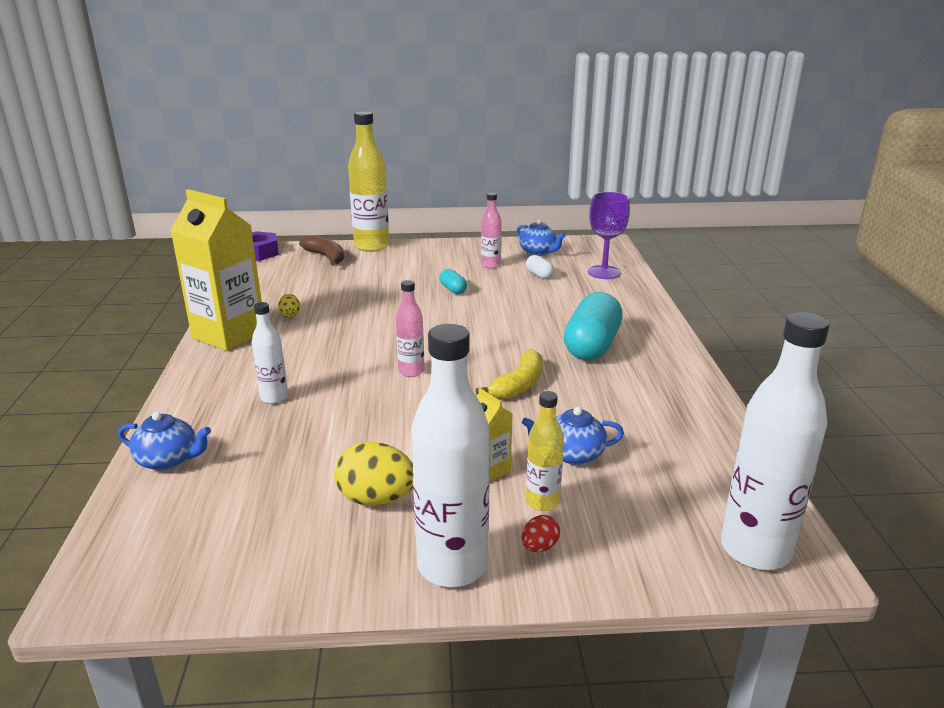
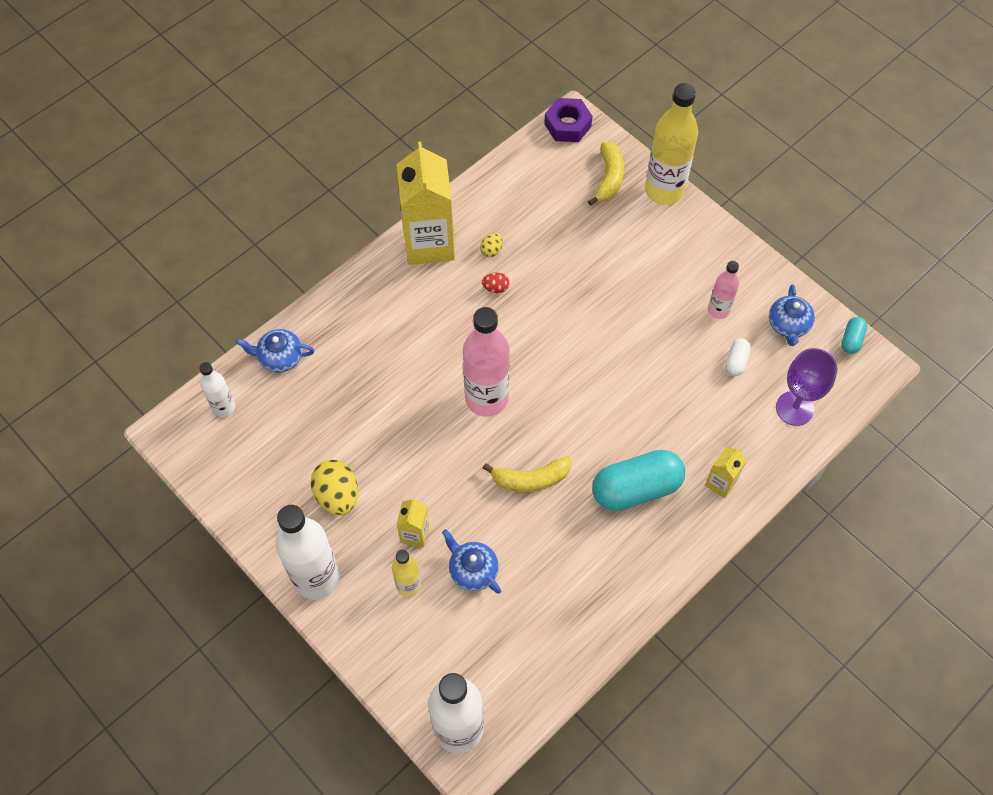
camera: 50 degrees right, 35 degrees up
(168, 460) = (280, 357): blue teapot -> blue teapot turned 120 degrees clockwise
(274, 397) = (383, 348): white bottle -> white bottle (224, 407)
(326, 257) = (609, 178): brown banana -> yellow banana
(411, 371) = (486, 398): pink bottle -> pink bottle, size x1.88
(453, 290) = (640, 321): turquoise capsule -> turquoise capsule (851, 340)
(539, 547) = (367, 611): red egg -> red egg (495, 288)
(630, 315) = (720, 483): none -> yellow carton

